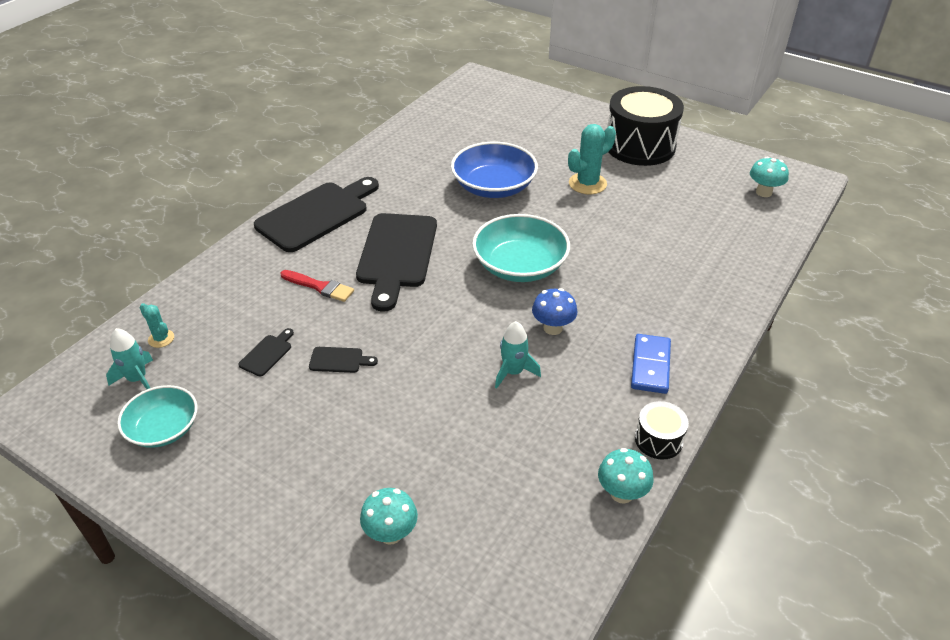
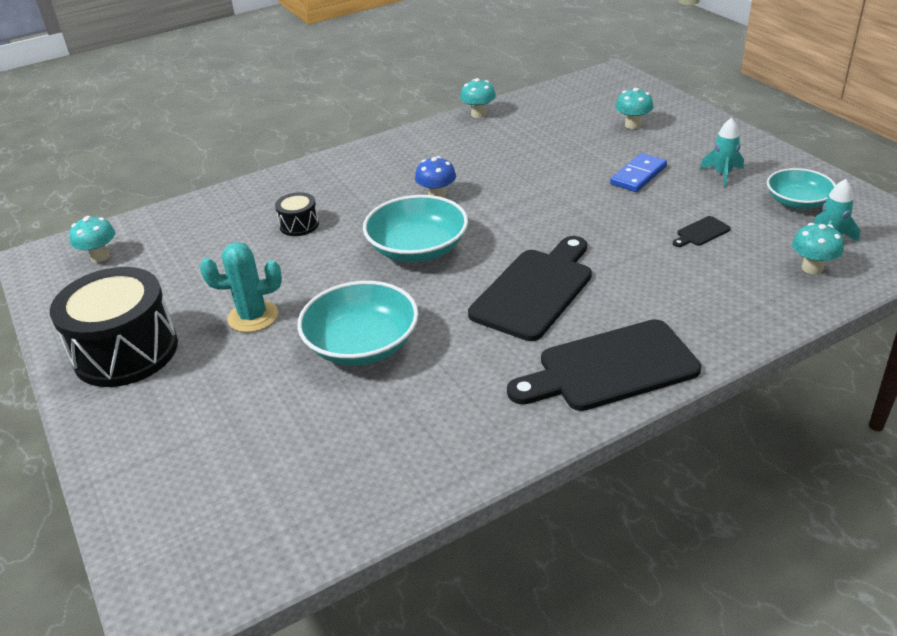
camera: 150 degrees left, 5 degrees down
(161, 339) = (812, 268): turquoise cactus -> turquoise mushroom
(319, 287) = (634, 278): red brush -> none
(339, 360) = (635, 214): black cutting board -> none
(493, 187) = (362, 344): blue bowl -> turquoise bowl
(513, 372) = (494, 177): turquoise rocket -> turquoise rocket (722, 174)
(650, 366) = (389, 160): blue domino -> blue domino (638, 175)
(658, 440) = (430, 128): black drum -> black drum (299, 225)

